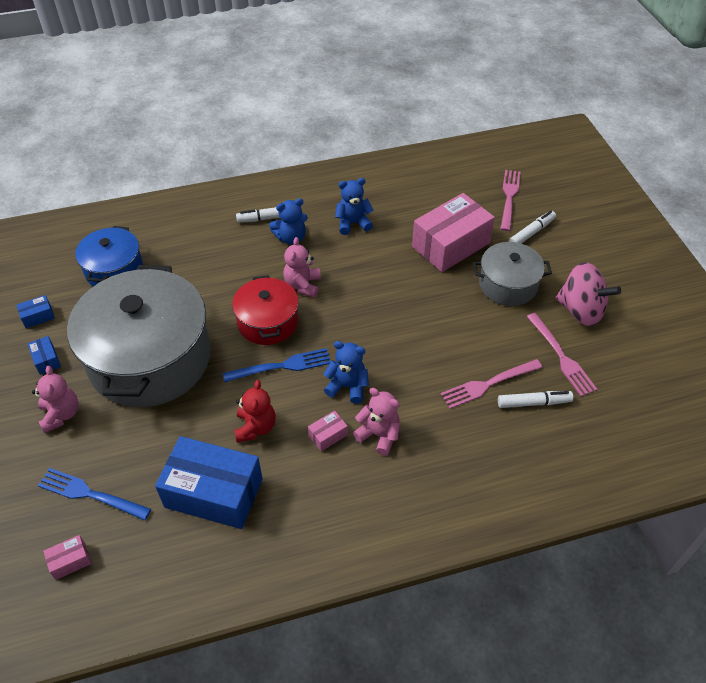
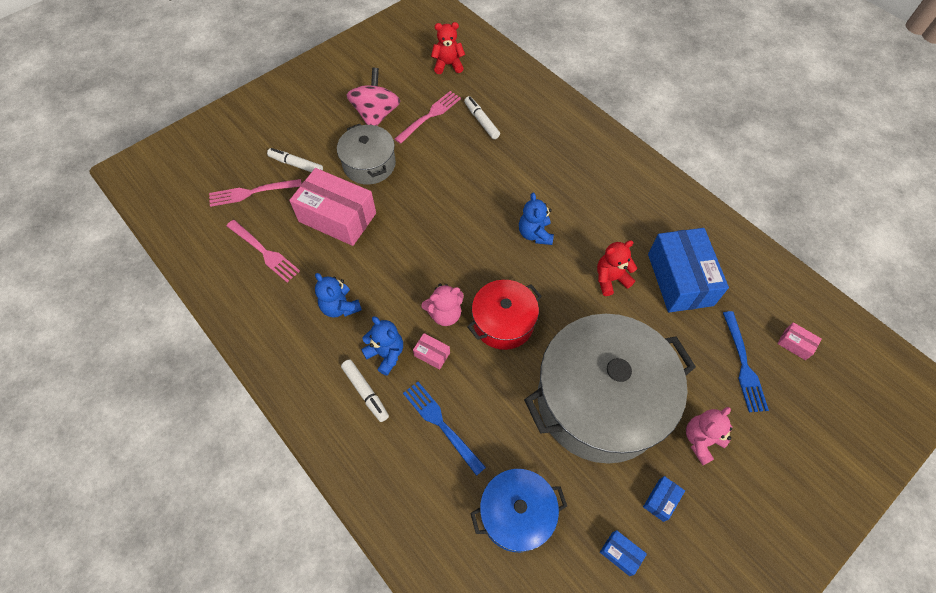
camera: 115 degrees left, 10 degrees up
(281, 366) = (543, 288): blue fork -> blue fork (441, 424)
(328, 435) = (585, 229): pink box -> pink box (432, 354)
(379, 435) = (564, 198): pink teddy bear -> none
(488, 384) = (480, 149): pink fork -> pink fork (264, 252)
(648, 405) = (448, 65): none -> red teddy bear

